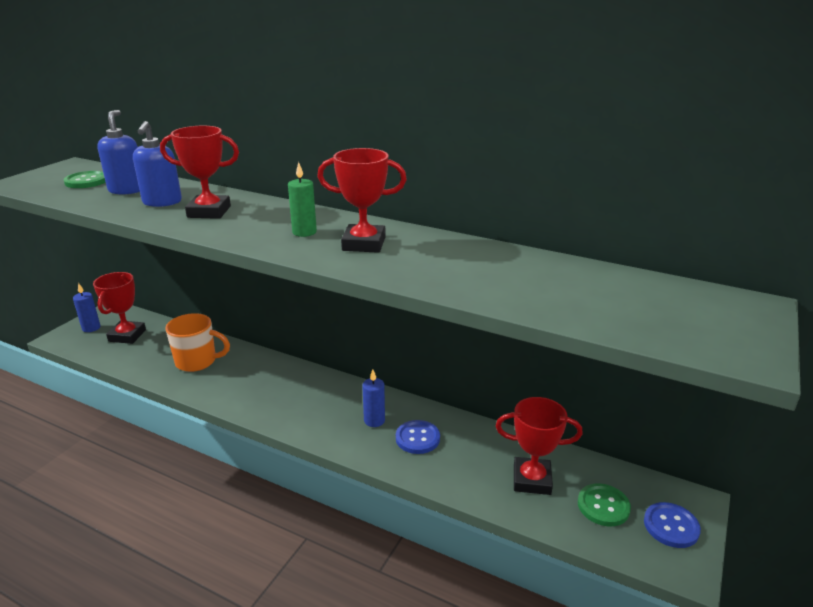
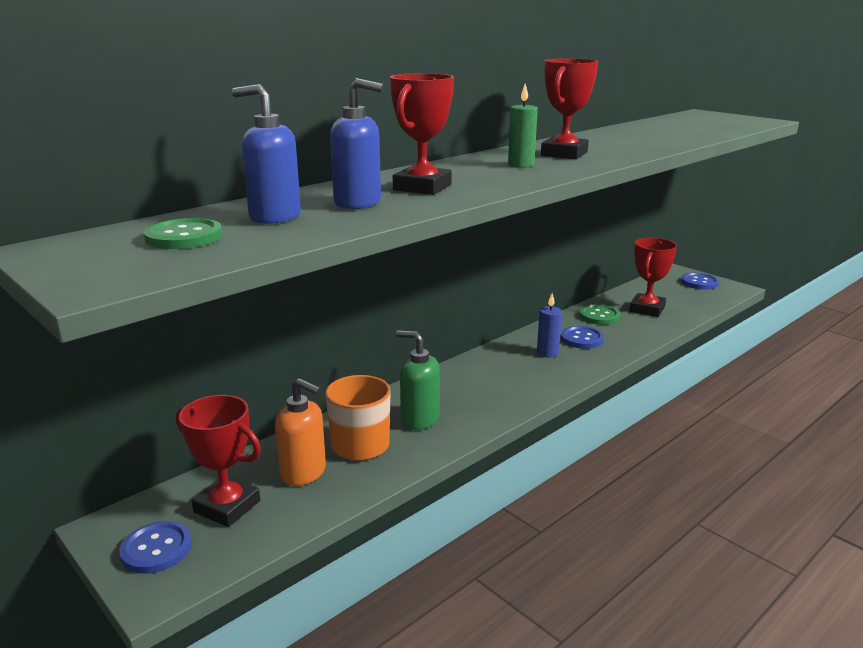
camera: 70 degrees left, 5 degrees down
(91, 328) = (156, 549): blue candle -> blue button
(162, 349) = (304, 473): none -> orange soap dispenser
(235, 376) = (419, 419): none -> green soap dispenser
(603, 506) = (678, 295): green button -> green button (599, 316)

